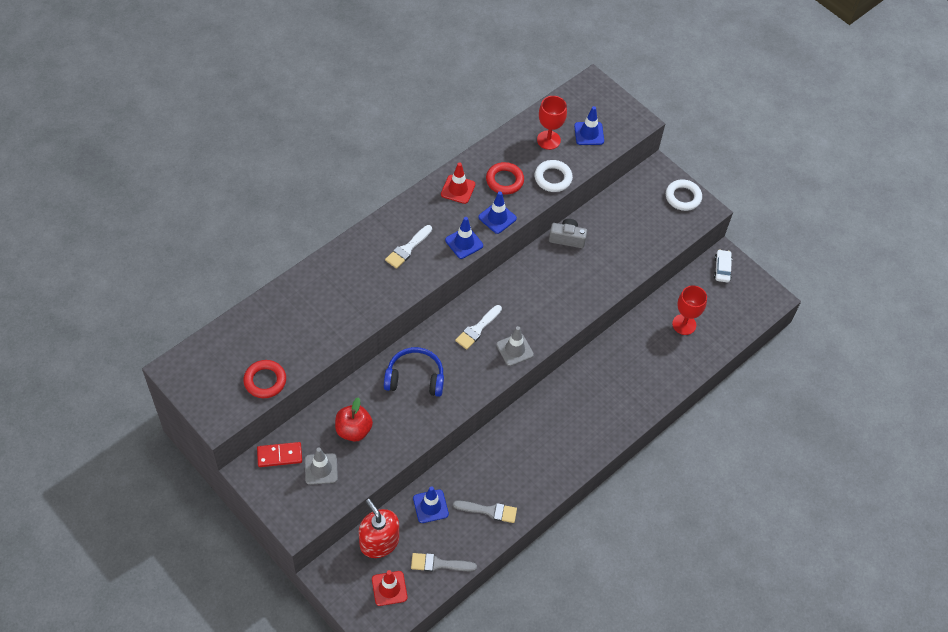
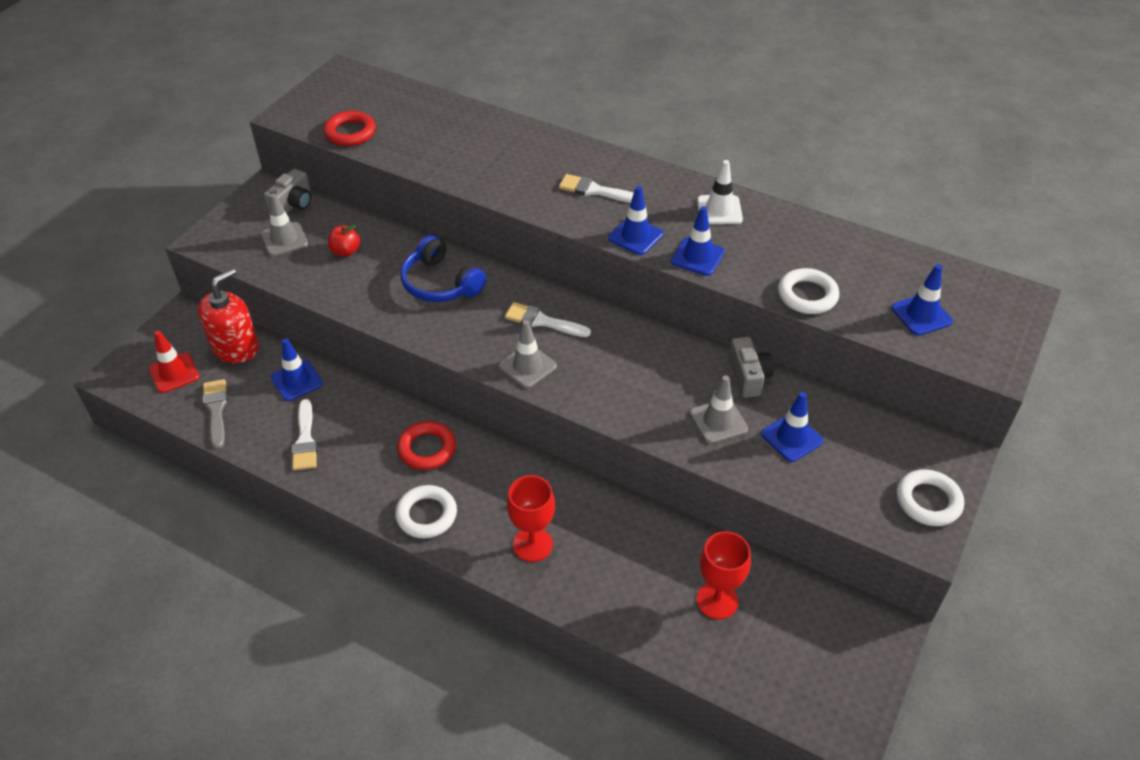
camera: 75 degrees right, 10 degrees down
(279, 455) = (293, 204): red domino -> grey camera
(353, 430) = (345, 251): red apple -> red apple, size x0.66
(415, 378) = (440, 283): blue headphones -> blue headphones turned 150 degrees clockwise
(458, 189) = (719, 210): red traffic cone -> white traffic cone
(489, 511) = (305, 440): grey brush -> white brush
(504, 180) = (766, 249): red ring -> red ring (427, 449)
(548, 140) = (873, 275): red goblet -> red goblet (532, 544)
(577, 453) = (426, 515): none -> white ring
(596, 267) = (718, 421): none -> grey traffic cone
(620, 237) = (791, 437): none -> blue traffic cone
(722, 269) = (860, 632): white car -> none

